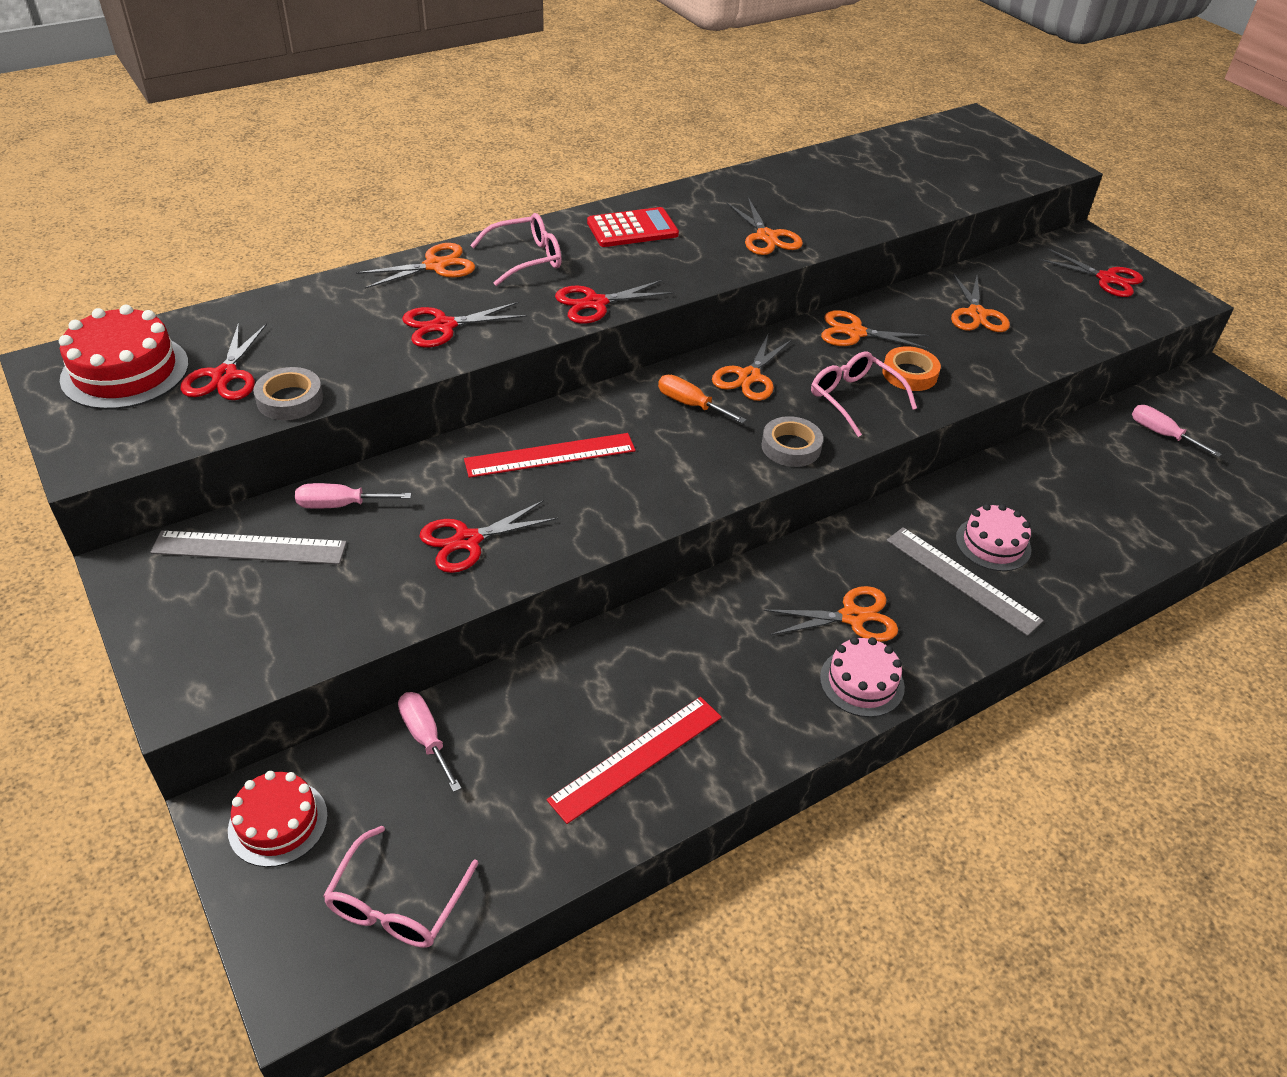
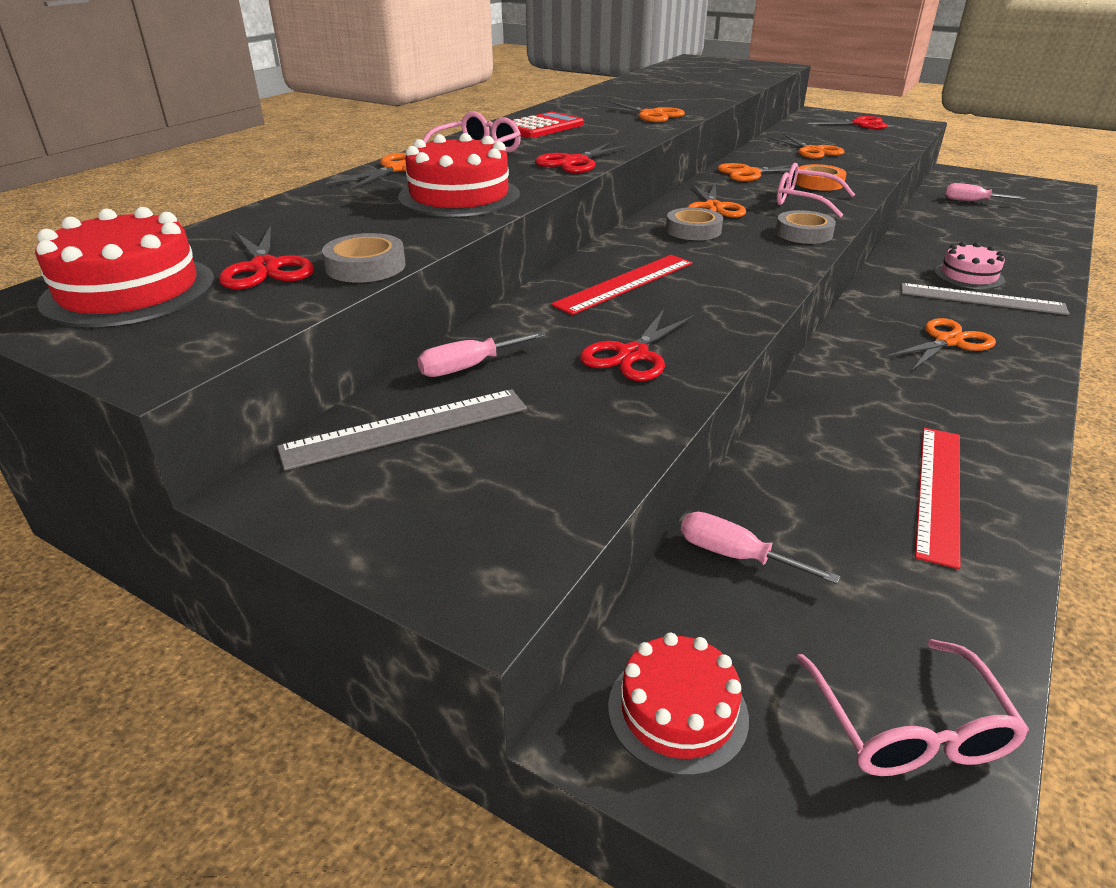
camera: 25 degrees left, 10 degrees down
(444, 326) = (459, 196): red scissors -> red cake
(690, 404) = (693, 230): orange screwdriver -> grey tape
(862, 682) = (1016, 376): pink cake -> none

